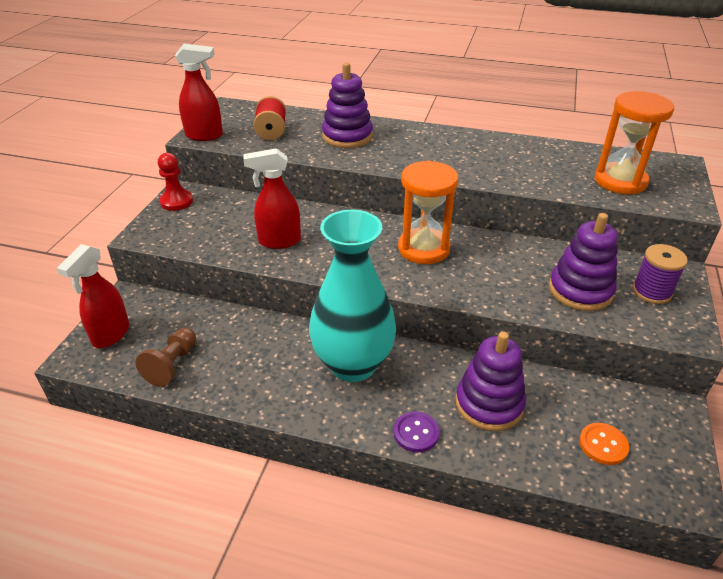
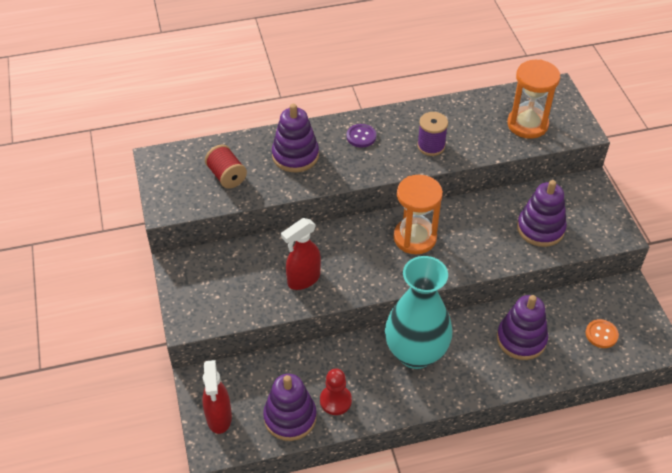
camera: 30 degrees left, 10 degrees up
(172, 365) = (290, 417): brown pawn -> purple stacking toy
(176, 201) = (181, 277): red pawn -> red pawn (335, 401)
(205, 136) = (173, 205): red spray bottle -> none
(416, 433) = (491, 382): purple button -> purple button (361, 136)
(651, 292) = (583, 209): purple spool -> purple spool (431, 146)

